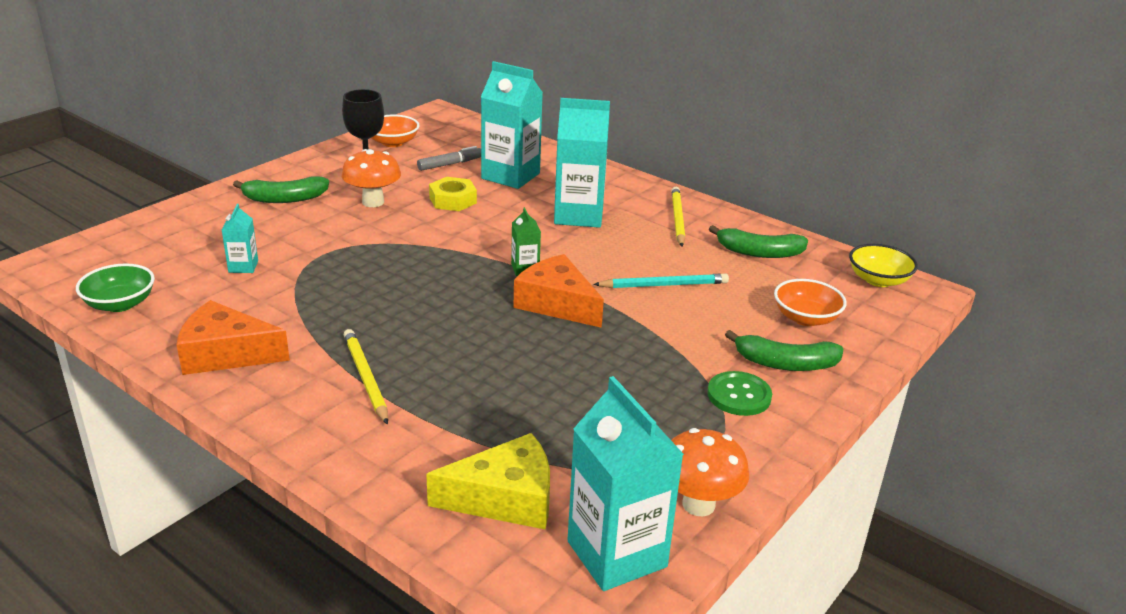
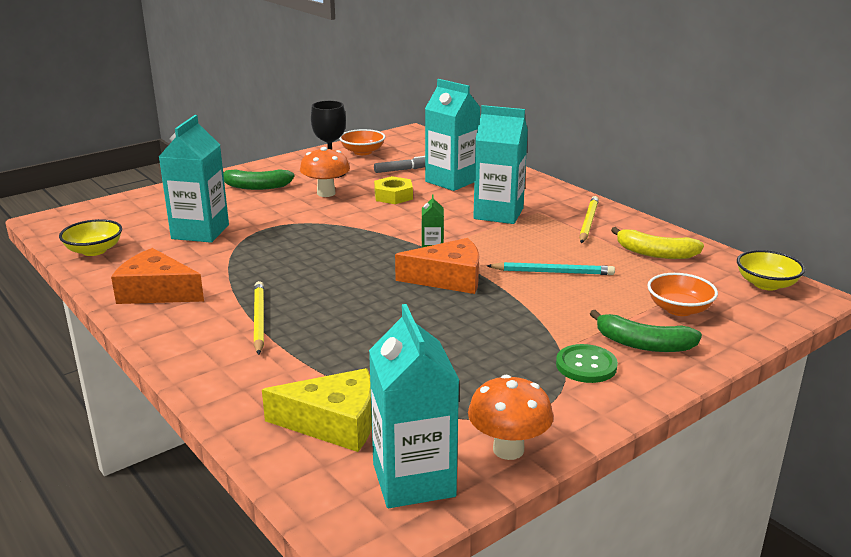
camera: 15 degrees right, 5 degrees down
(120, 304) = (94, 250): green bowl -> yellow bowl
(243, 267) = (200, 232): turquoise carton -> turquoise carton, size x2.12
(557, 304) = (448, 279): orange cheese -> orange cheese turned 120 degrees clockwise
(759, 252) = (655, 253): green banana -> yellow banana

